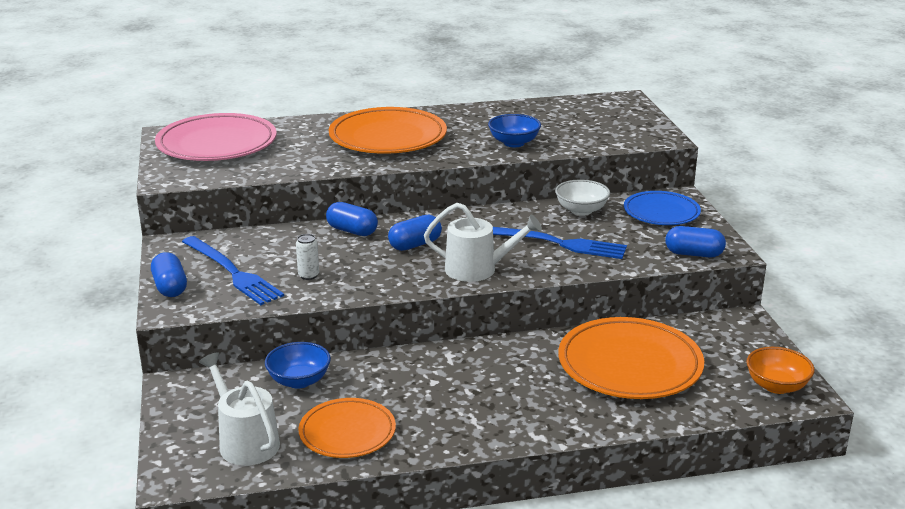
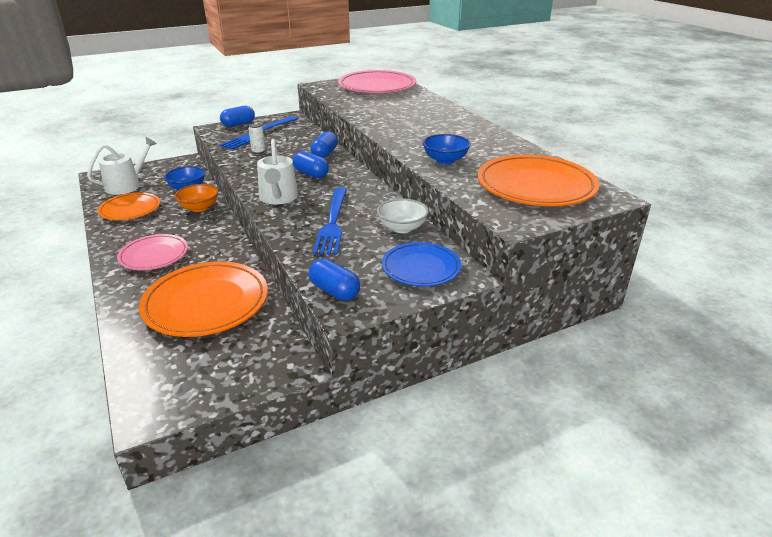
camera: 75 degrees right, 5 degrees up
(388, 137) = (422, 122): orange plate -> orange plate (535, 186)
(506, 404) = (154, 255): none -> pink plate
(694, 254) = (334, 291): blue capsule -> blue capsule turned 45 degrees counterclockwise
(776, 386) = (167, 392): orange bowl -> orange bowl (199, 208)

